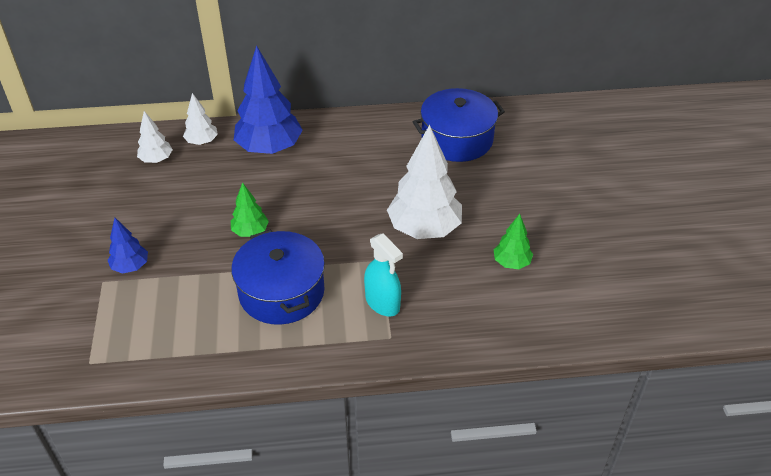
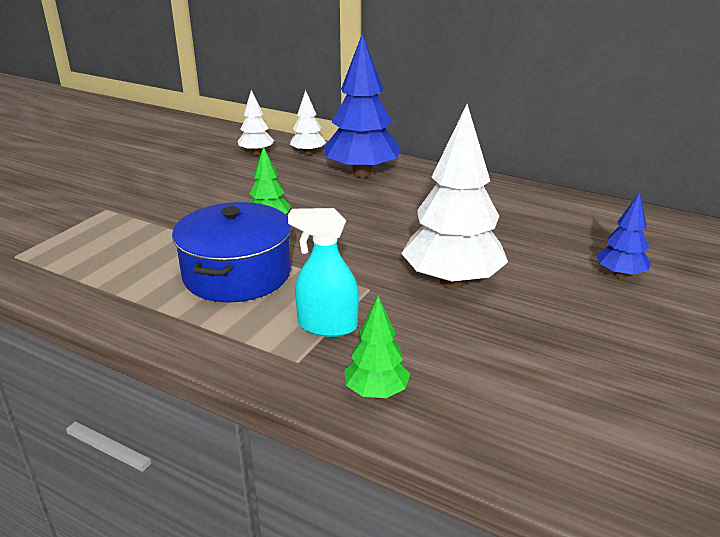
camera: 35 degrees right, 15 degrees down
(130, 266) = (140, 208): blue tree -> blue tree (620, 274)
(382, 303) = (327, 326): turquoise spray bottle -> turquoise spray bottle turned 105 degrees clockwise
(457, 139) = (574, 224): blue pot -> none
(511, 263) = (534, 355): green tree -> green tree (376, 392)

